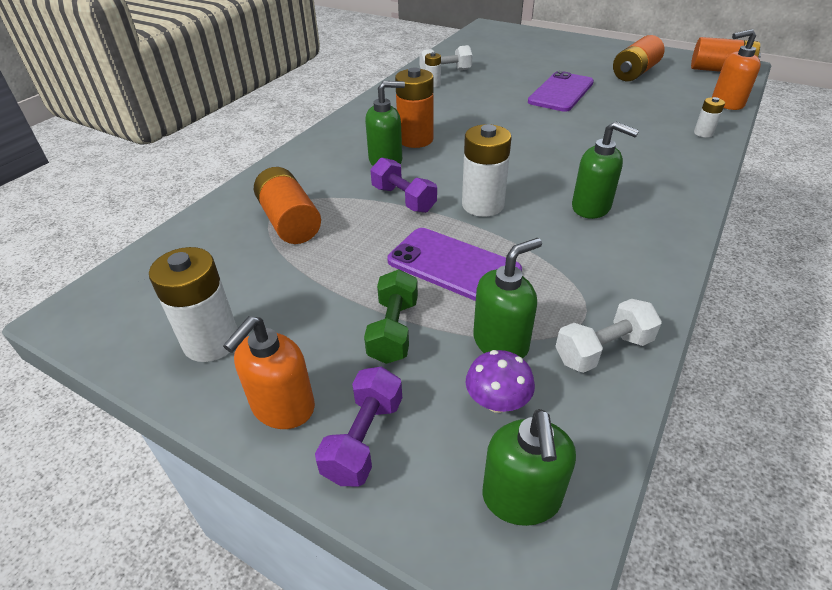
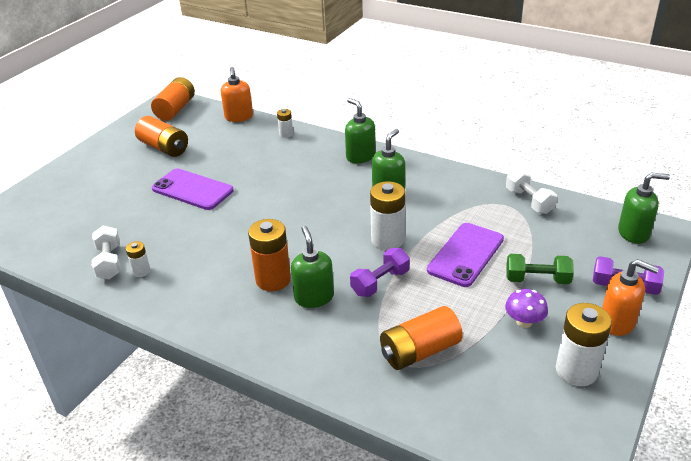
camera: 90 degrees left, 5 degrees down
(497, 402) = (579, 239): purple mushroom -> purple mushroom (524, 322)
(501, 342) = (534, 236): green soap dispenser -> green soap dispenser (360, 156)

